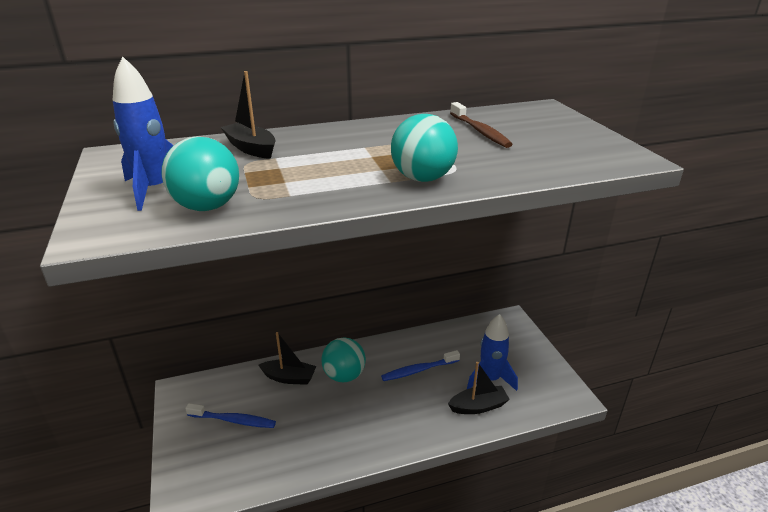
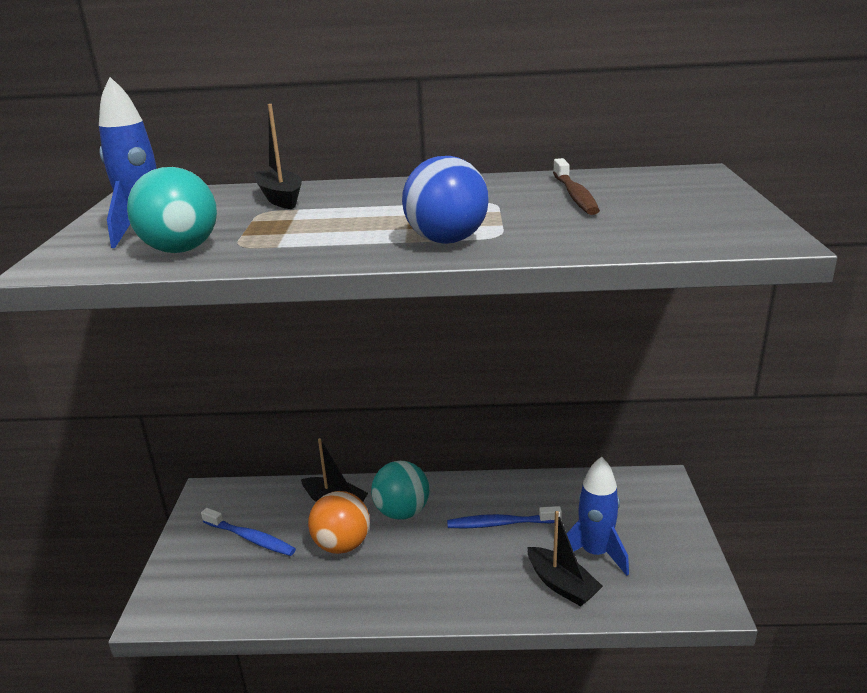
camera: 20 degrees right, 5 degrees down
(310, 410) = (342, 545): none -> orange ball
(422, 178) = (446, 240): turquoise ball -> blue ball
(478, 406) = (562, 585): black boat -> black boat turned 45 degrees clockwise

